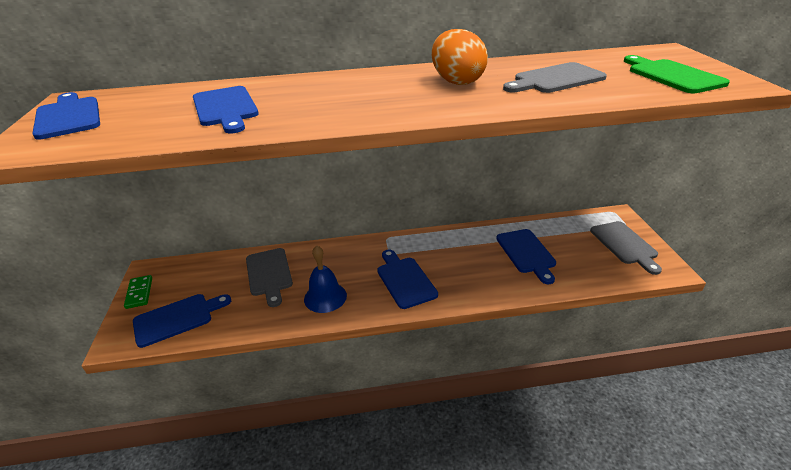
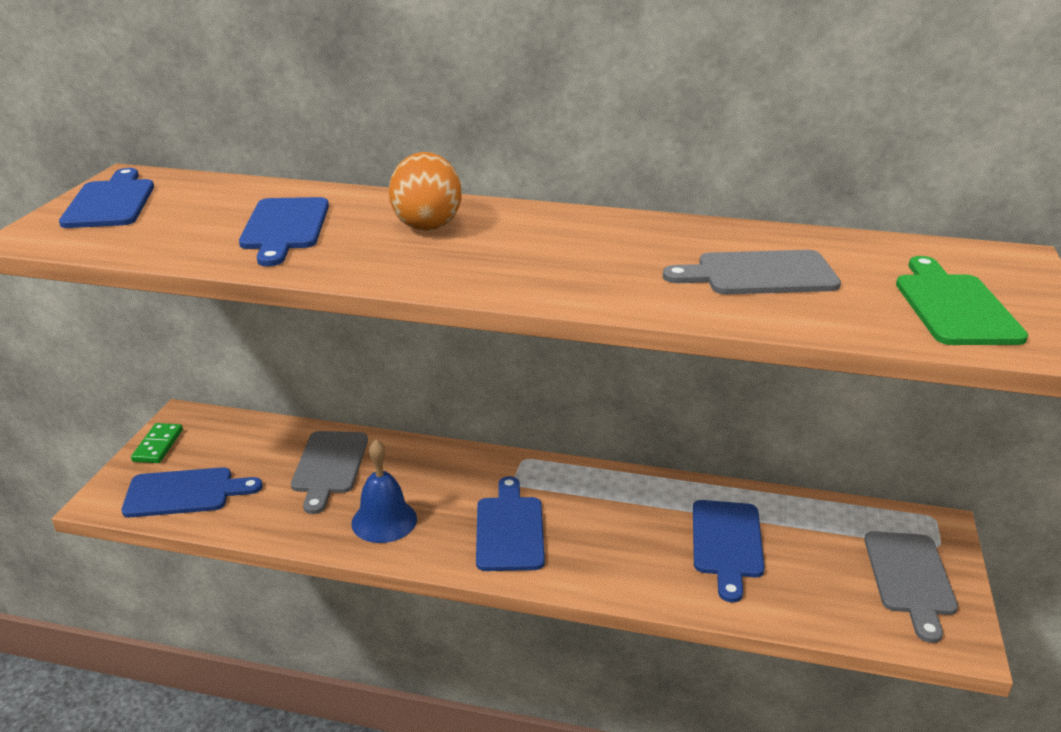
camera: 20 degrees right, 5 degrees down
(457, 82) = (611, 248): orange egg -> orange egg (427, 224)

